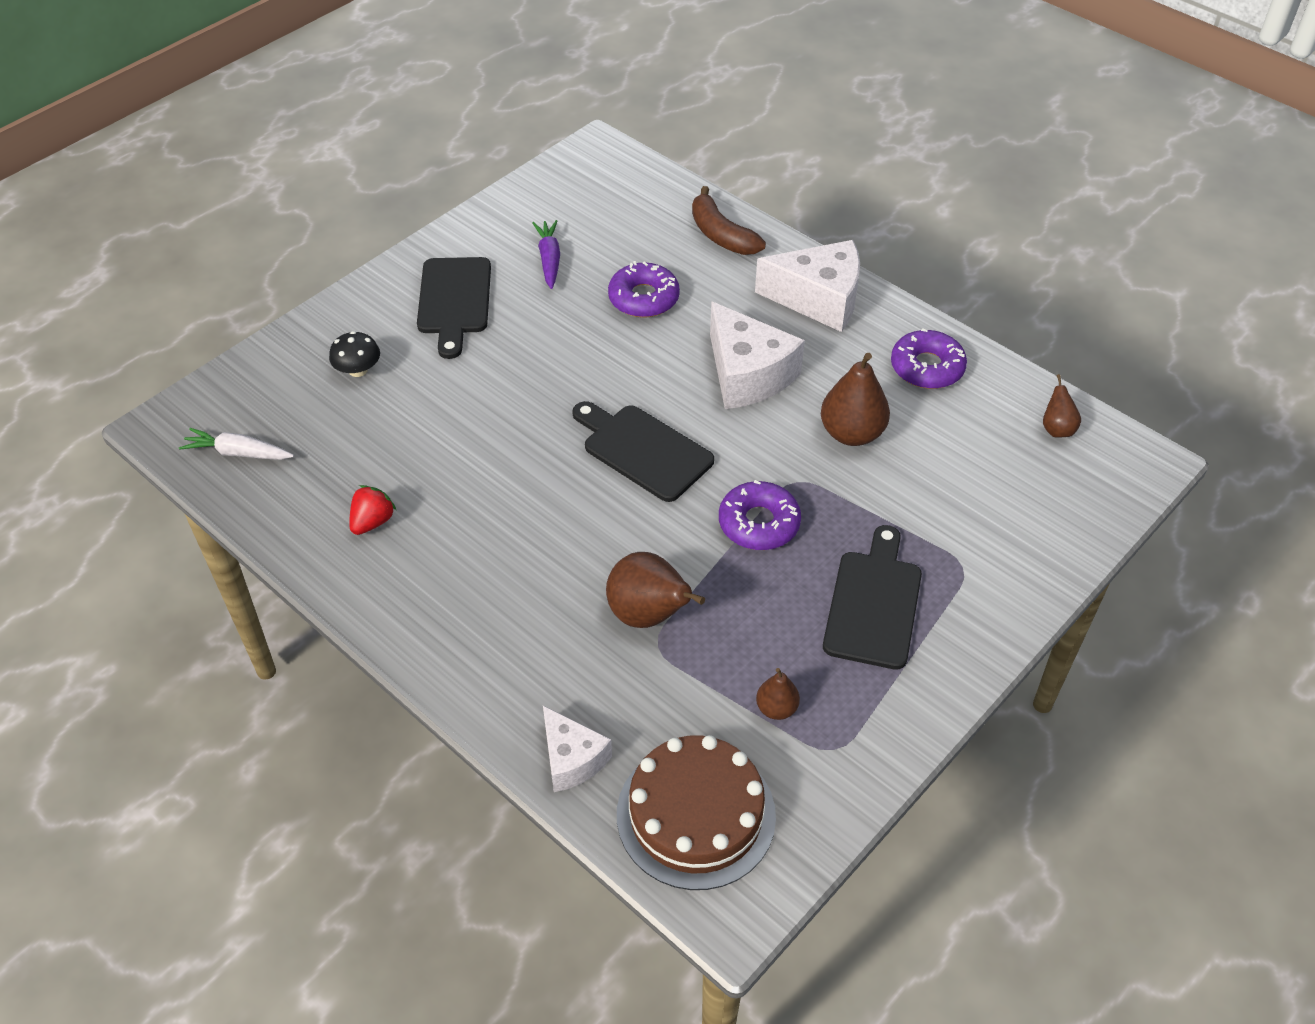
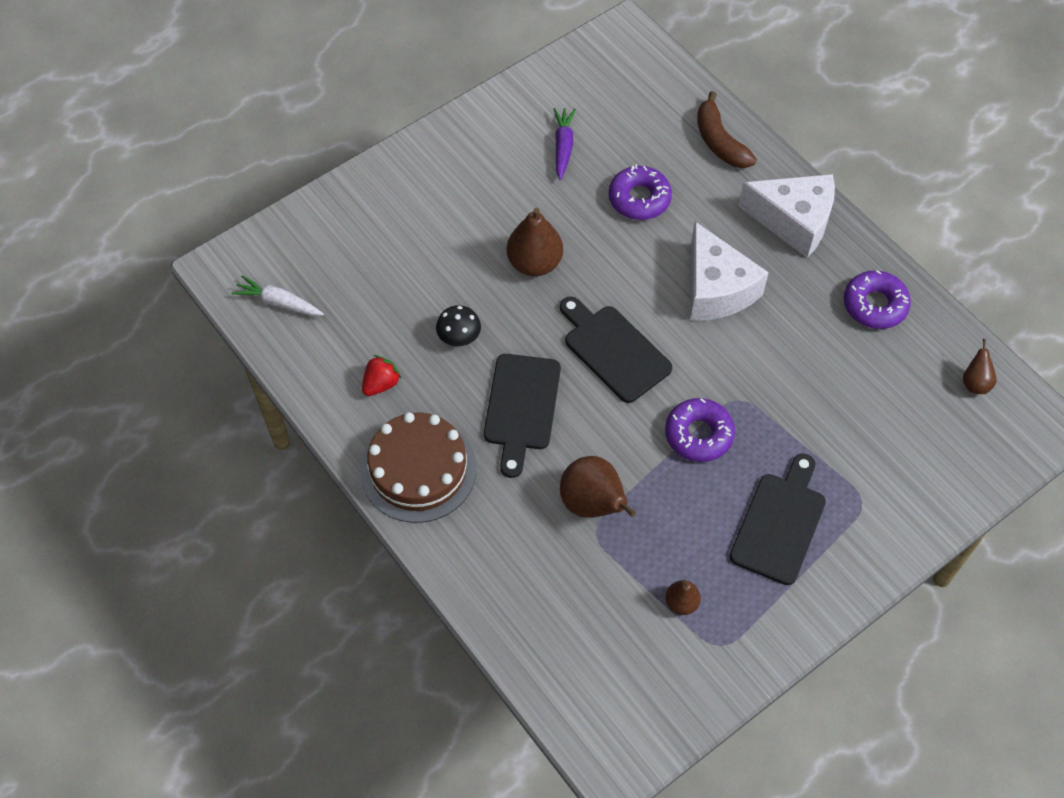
camera: 10 degrees right, 10 degrees up
(358, 370) = (385, 236): black mushroom -> black mushroom (459, 337)
(454, 301) = (475, 178): black cutting board -> black cutting board (521, 407)
(572, 759) = (511, 619): white cheese -> none
(696, 815) = (601, 682): brown cake -> brown cake (418, 469)
(851, 433) = (795, 360): brown pear -> brown pear (534, 263)

